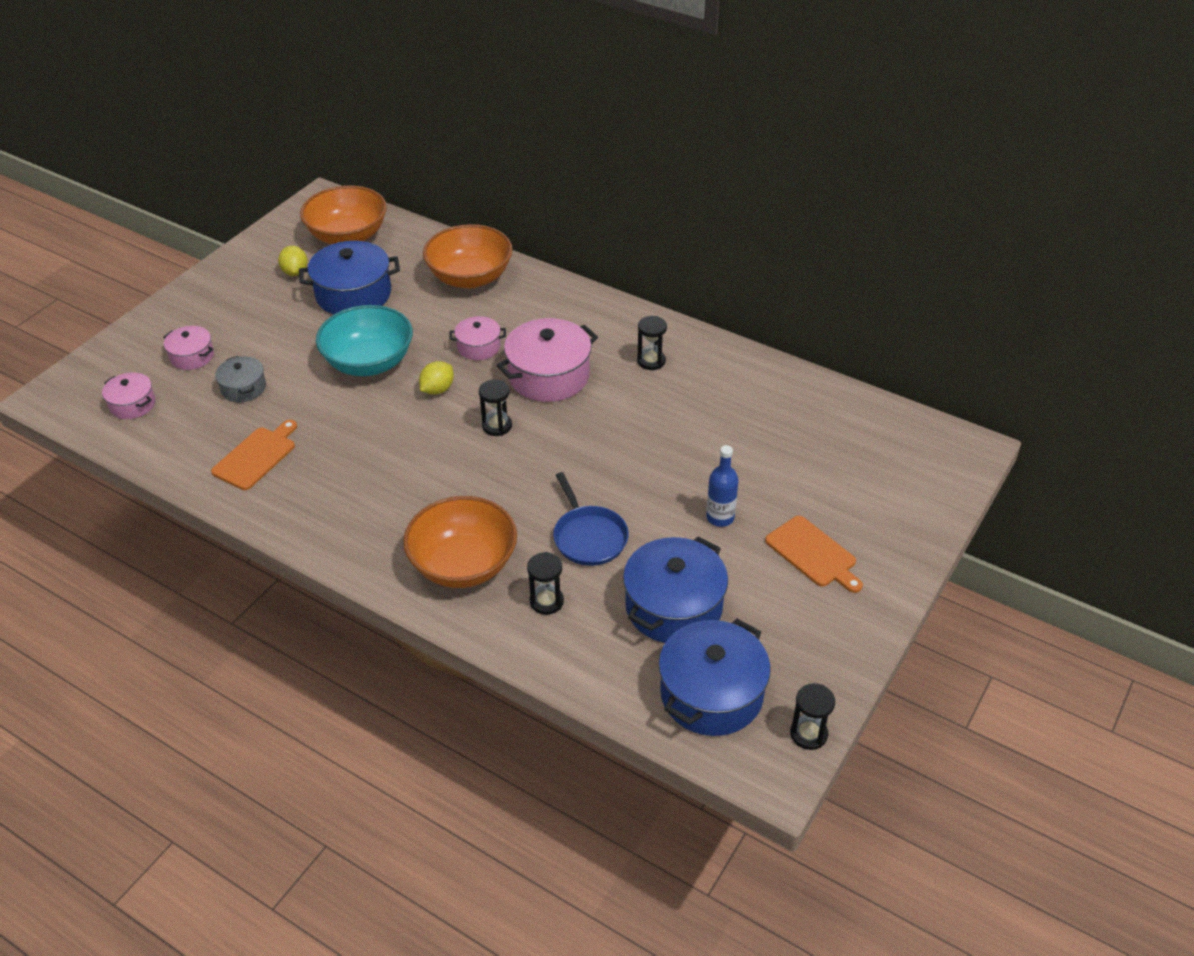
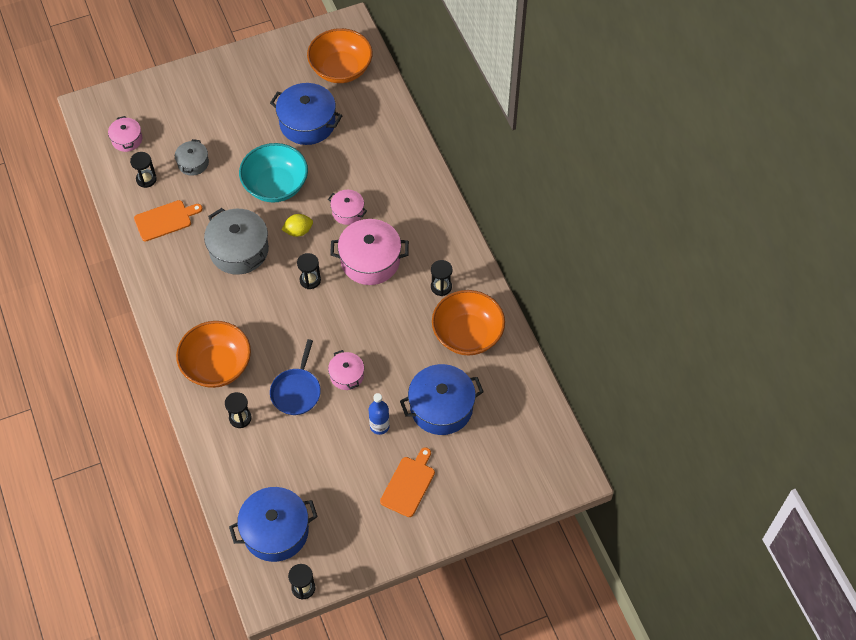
camera: 35 degrees right, 15 degrees up
(192, 356) = (182, 120): pink pot -> pink pot (346, 375)
(194, 430) = (146, 179): none -> black hourglass
(295, 272) = (287, 83): yellow lemon -> none
(381, 440) = (239, 250): none -> grey pot
(470, 277) = (388, 150): orange bowl -> orange bowl (467, 334)
(673, 606) = (303, 466): blue pot -> blue pot (441, 407)
(813, 554) = (409, 484): orange cutting board -> orange cutting board turned 150 degrees counterclockwise

